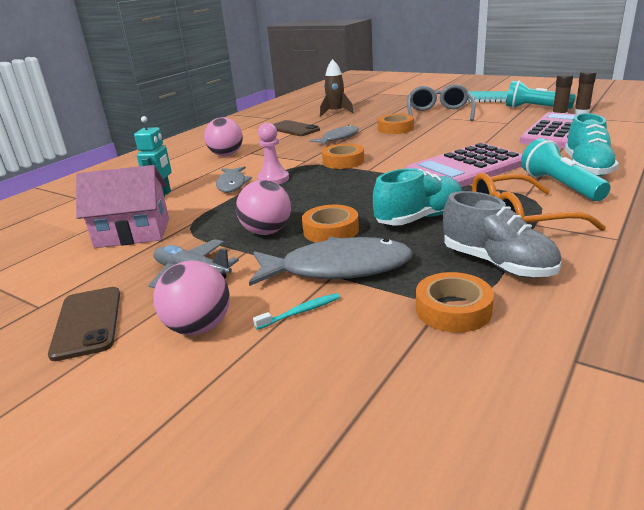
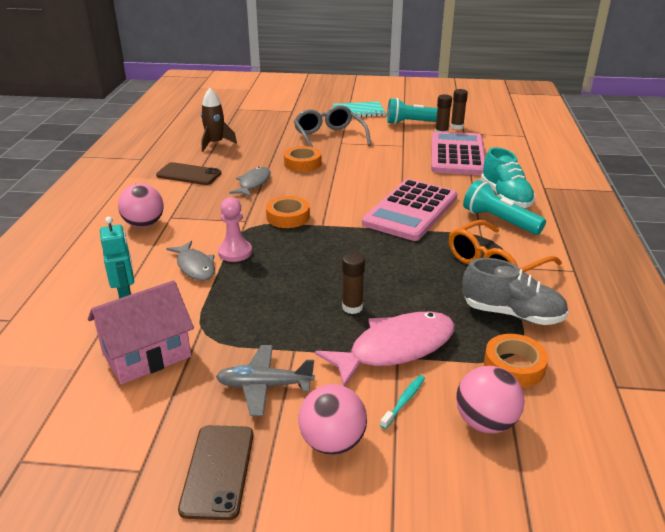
camera: 30 degrees left, 5 degrees up
(87, 322) = (218, 471): brown phone -> brown phone turned 45 degrees clockwise
(266, 232) = (293, 322): pink ball -> pink ball (485, 422)
(331, 230) = (352, 307): orange tape -> brown glue stick
(338, 268) = (395, 348): grey fish -> pink fish
(419, 218) = (417, 278): turquoise shoe -> none

